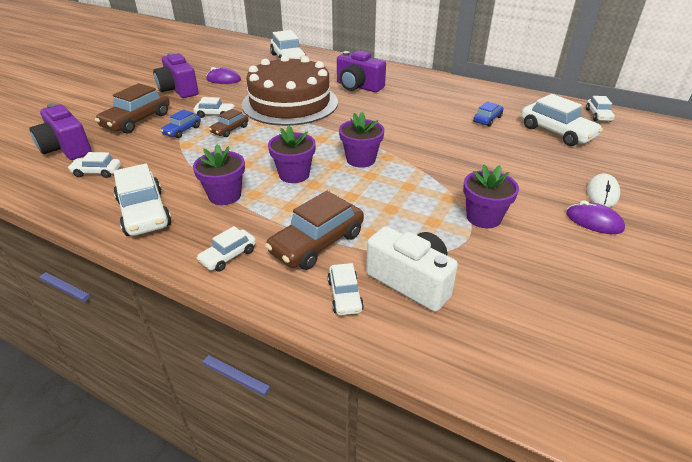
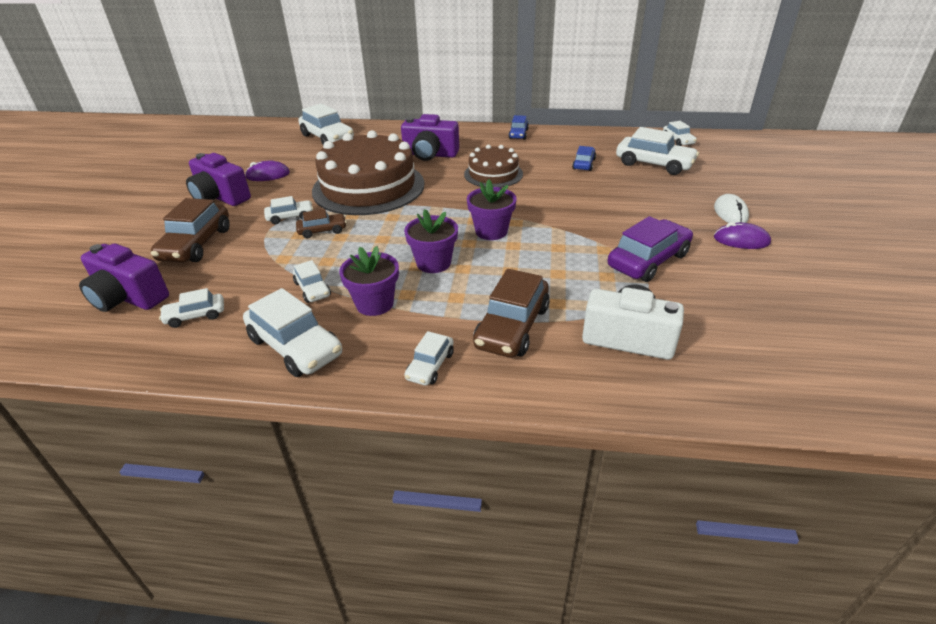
camera: 20 degrees left, 0 degrees up
(182, 130) = (265, 244): blue car -> blue car (518, 134)
(230, 130) = (322, 230): brown car -> brown car turned 120 degrees counterclockwise
(345, 295) = (578, 369): white car -> white car (312, 289)
(399, 112) = (493, 174): none -> brown cake
(483, 217) = (648, 260): purple flower pot -> purple car

